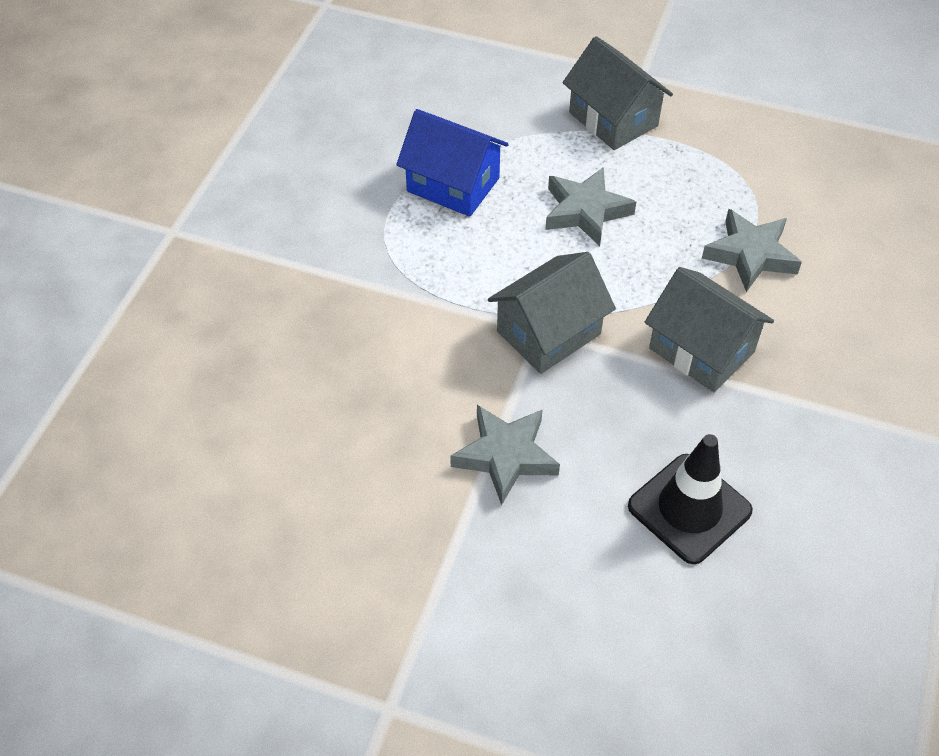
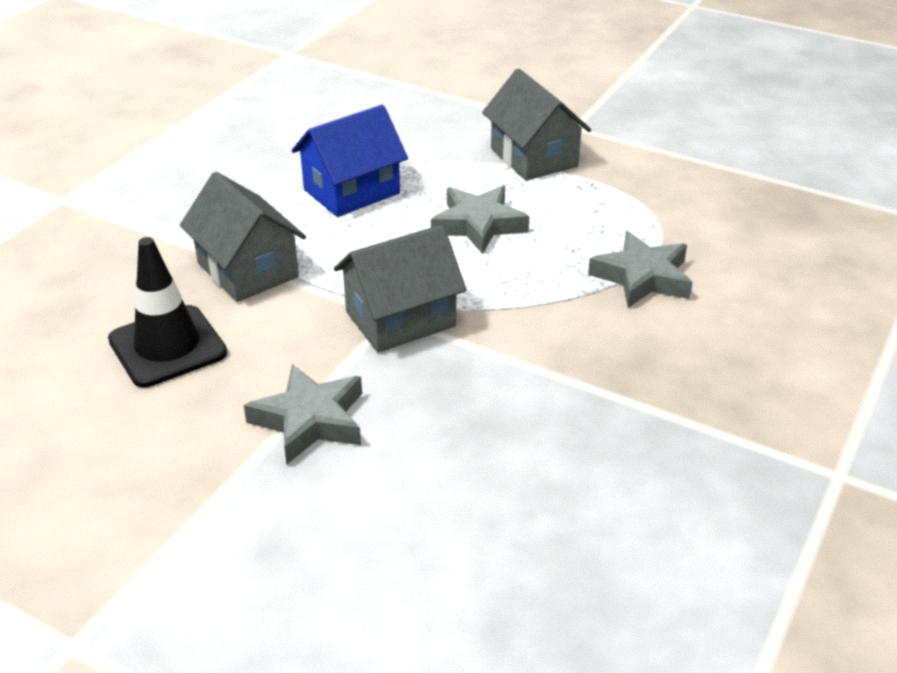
camera: 10 degrees right, 15 degrees down
(453, 185) = (351, 191): blue house -> blue house turned 75 degrees counterclockwise
(689, 508) = (498, 495): black traffic cone -> black traffic cone (167, 346)
(701, 350) = (561, 352): grey house -> grey house (248, 270)

